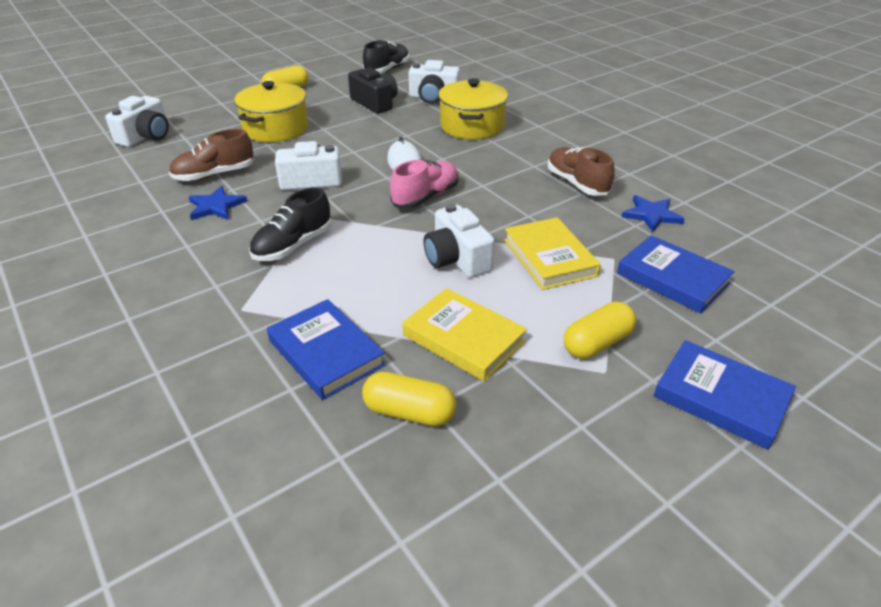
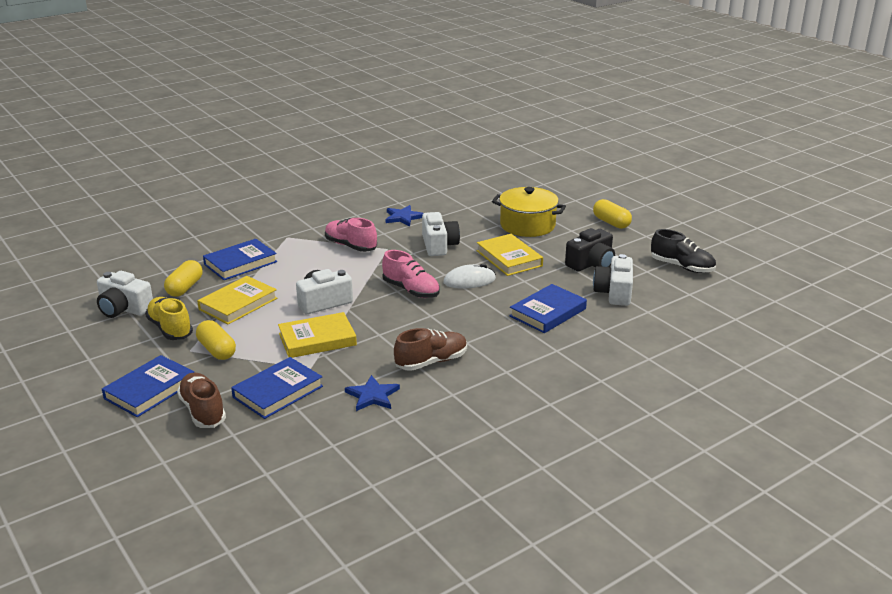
camera: 90 degrees right, 10 degrees down
(146, 136) = (507, 182): white camera -> white camera (124, 309)
(214, 175) = (447, 212): brown shoe -> brown shoe (203, 411)
(293, 245) = (350, 246): black shoe -> pink shoe
(355, 140) = (509, 258): none -> yellow book
(472, 126) = (548, 312): yellow pot -> blue book
(548, 406) = (170, 329): none -> yellow shoe

